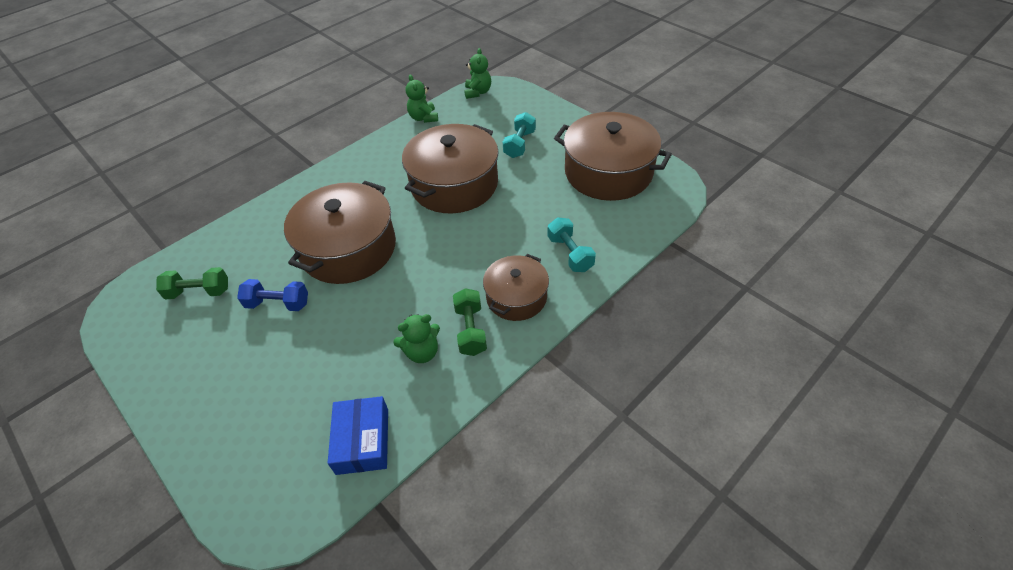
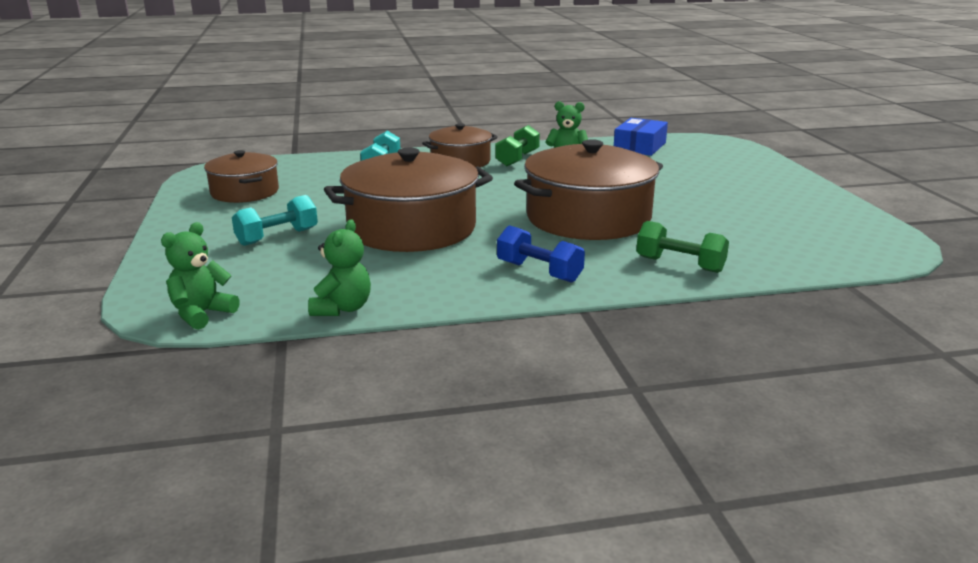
camera: 150 degrees left, 25 degrees down
(199, 292) = (784, 233): green dumbbell -> green dumbbell (680, 264)
(278, 304) = (687, 206): blue dumbbell -> blue dumbbell (539, 272)
(608, 172) = (245, 192): brown pot -> brown pot, size x0.58

